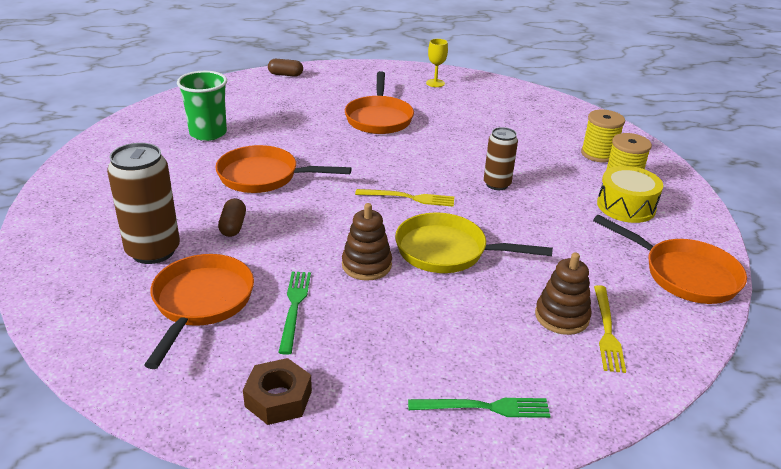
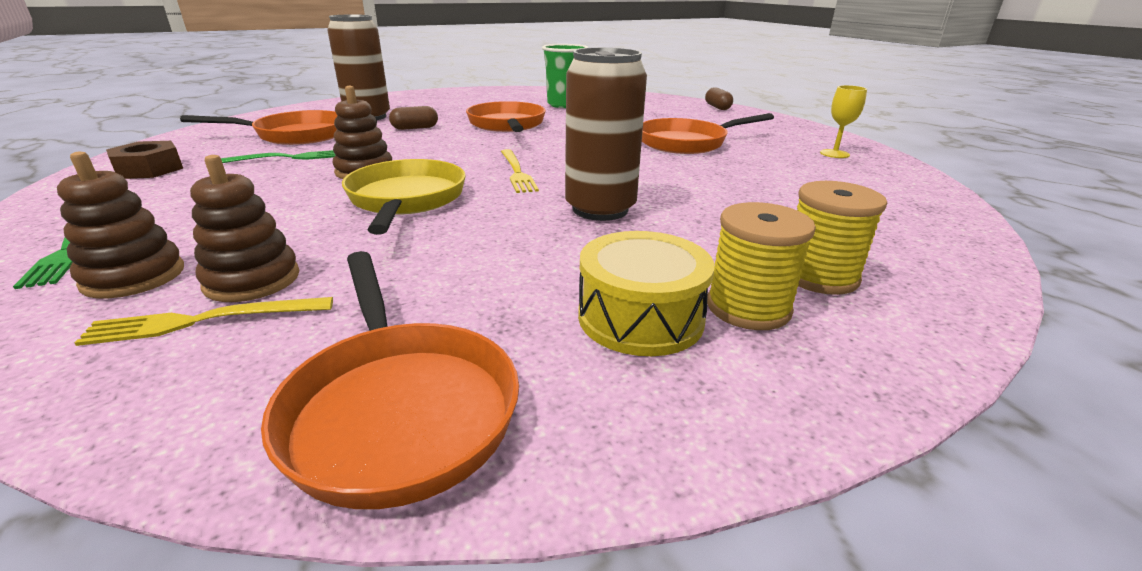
camera: 70 degrees right, 5 degrees down
(497, 184) = (600, 209): brown can -> brown can, size x1.63
(544, 366) = (134, 277): none -> brown stacking toy
(684, 275) = (399, 408): orange pan -> orange pan turned 45 degrees counterclockwise

